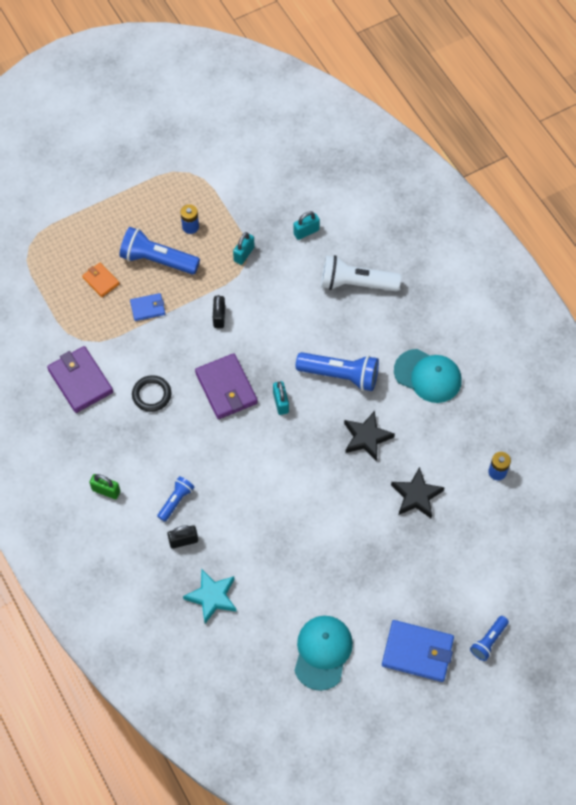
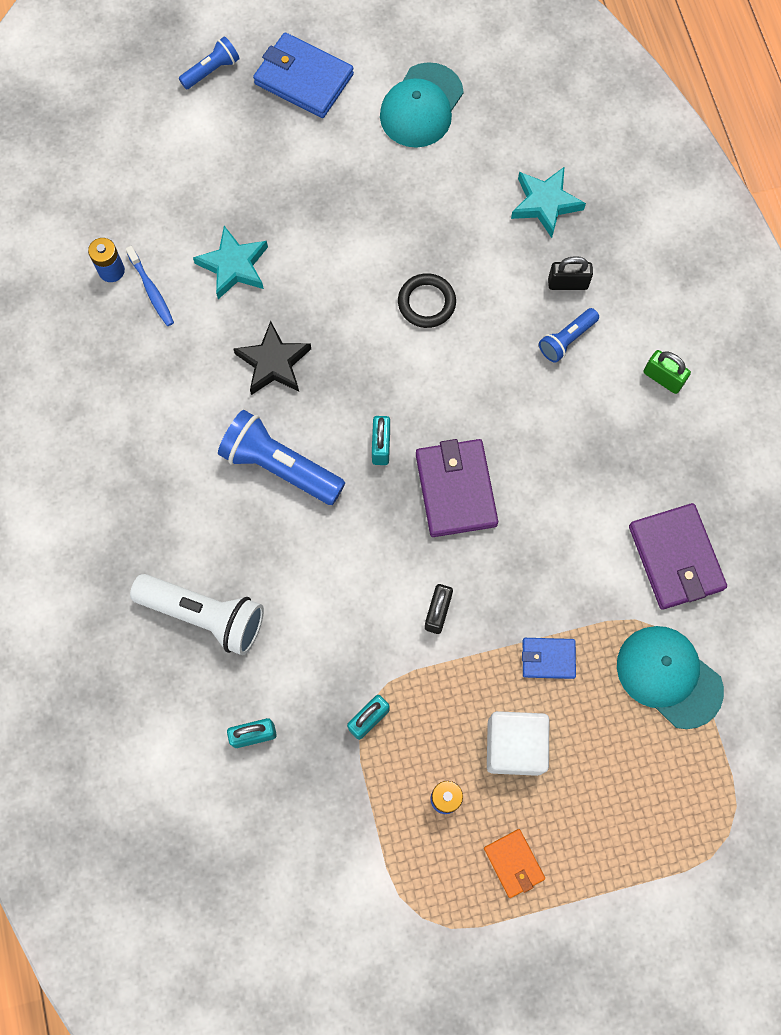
camera: 165 degrees left, 10 degrees up
(101, 281) = (616, 730): orange wallet -> orange wallet (513, 863)
(151, 395) = (570, 507): black ring -> black ring (426, 303)
(157, 260) = (514, 746): blue flashlight -> white cube
(416, 496) = (234, 266): black star -> turquoise star
(428, 376) = (152, 432): turquoise cap -> turquoise cap (669, 676)
(465, 465) = (151, 290): none -> blue toothbrush

